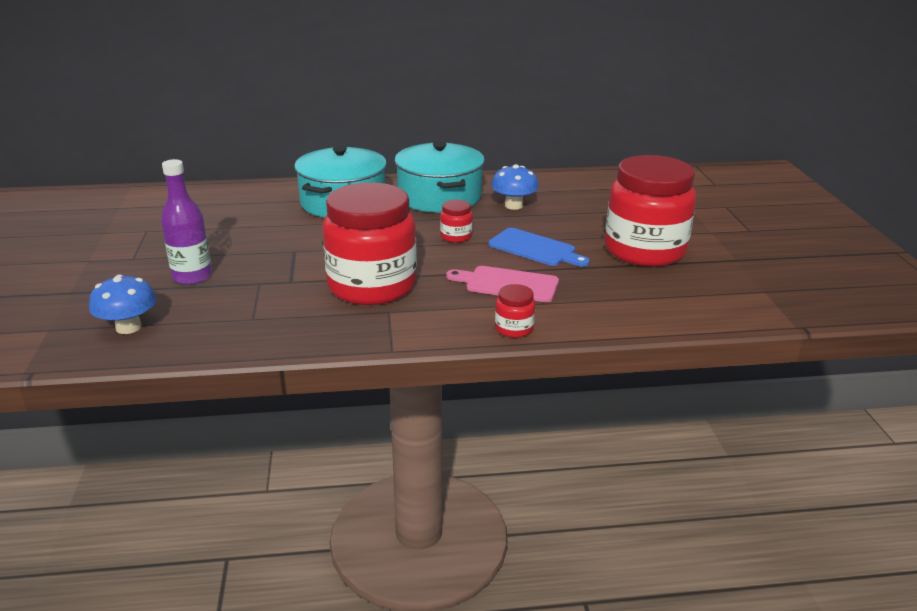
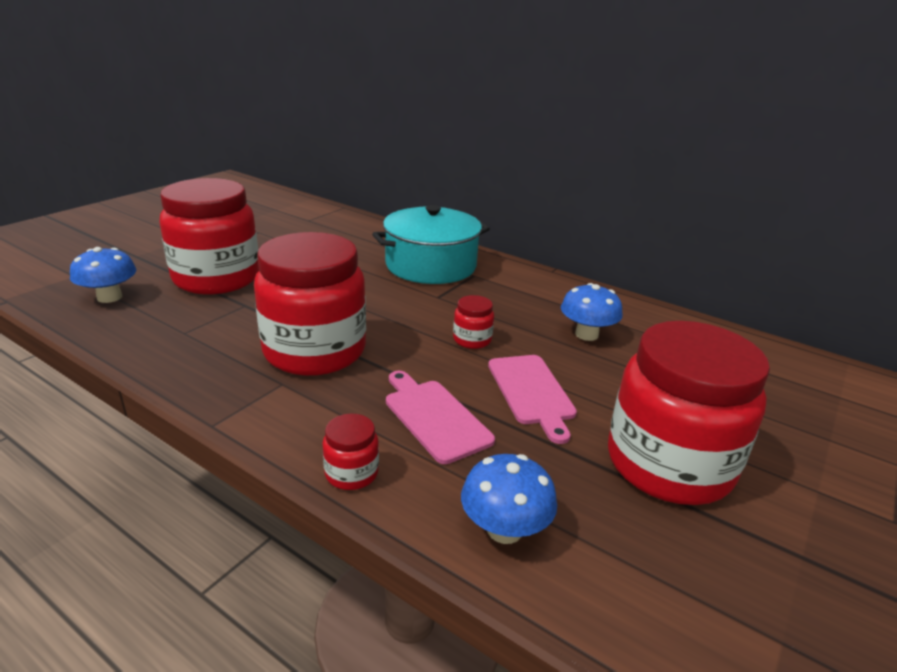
camera: 40 degrees right, 0 degrees up
(192, 277) = (217, 278): purple bottle -> red jar
(439, 197) = (524, 294): turquoise pot -> none
(535, 248) = (532, 392): blue cutting board -> pink cutting board
(620, 311) = (504, 529): none -> blue mushroom

